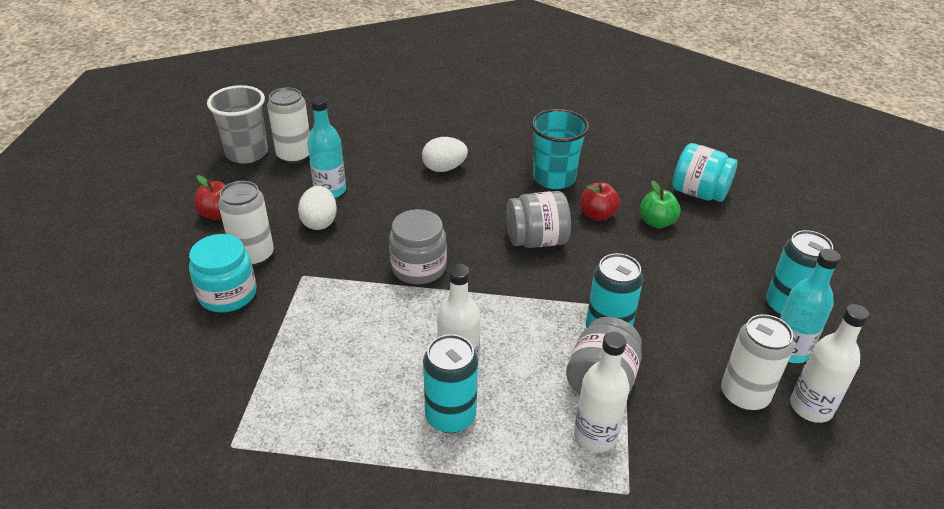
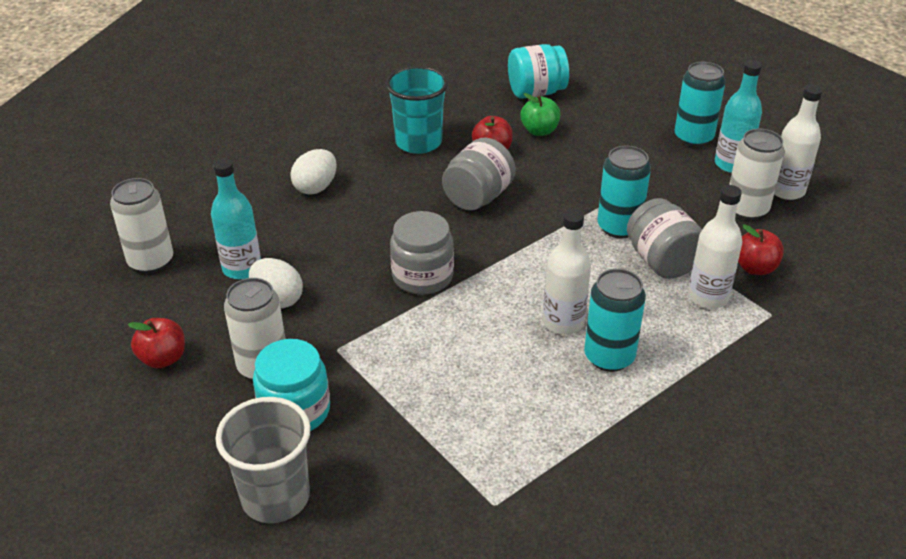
camera: 45 degrees left, 0 degrees up
(247, 153) = (94, 290): grey cup -> grey cup (275, 497)
(674, 446) = (755, 268): none -> red apple

